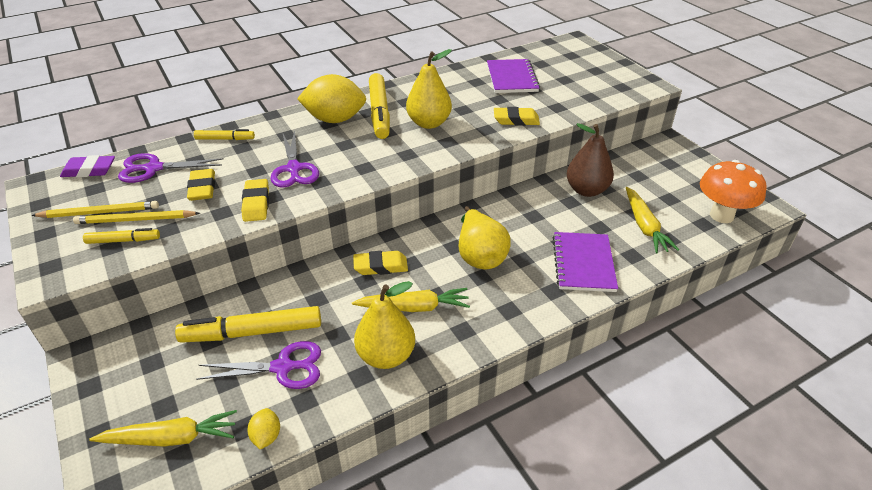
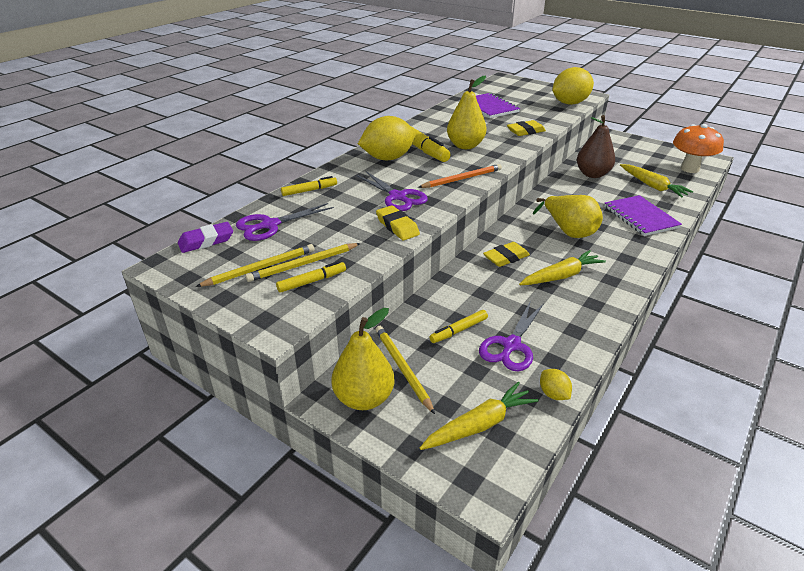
camera: 25 degrees left, 5 degrees down
(166, 353) = (402, 368): none -> yellow pencil
(202, 188) = (335, 228): yellow eraser -> none
(253, 332) = (459, 330): yellow marker -> yellow marker, size x0.53
(283, 367) = (511, 345): purple scissors -> purple scissors turned 150 degrees clockwise
(379, 164) = (462, 179): none -> orange pencil
(386, 356) = (578, 312): yellow pear -> yellow pear (364, 398)
(613, 92) = (569, 103): none -> yellow lemon

